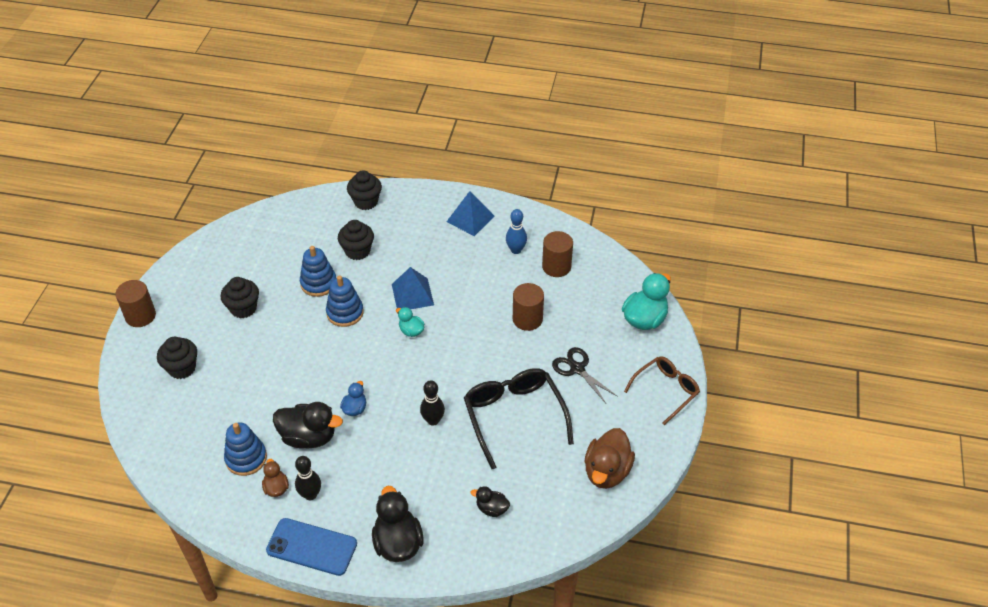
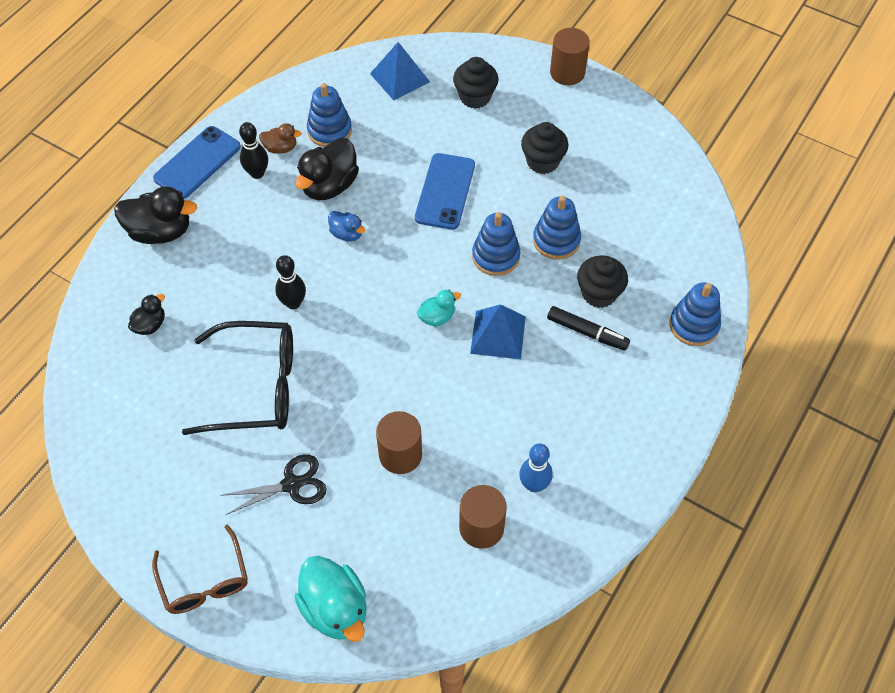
camera: 110 degrees right, 10 degrees up
(291, 359) = (445, 191): none -> blue phone
(366, 202) = (694, 325): black cupcake -> blue stacking toy
(392, 250) = (587, 332): none -> black marker
(470, 218) = (618, 445): blue pyramid -> blue pyramid (400, 77)
(607, 471) = (129, 458): brown duck -> none

